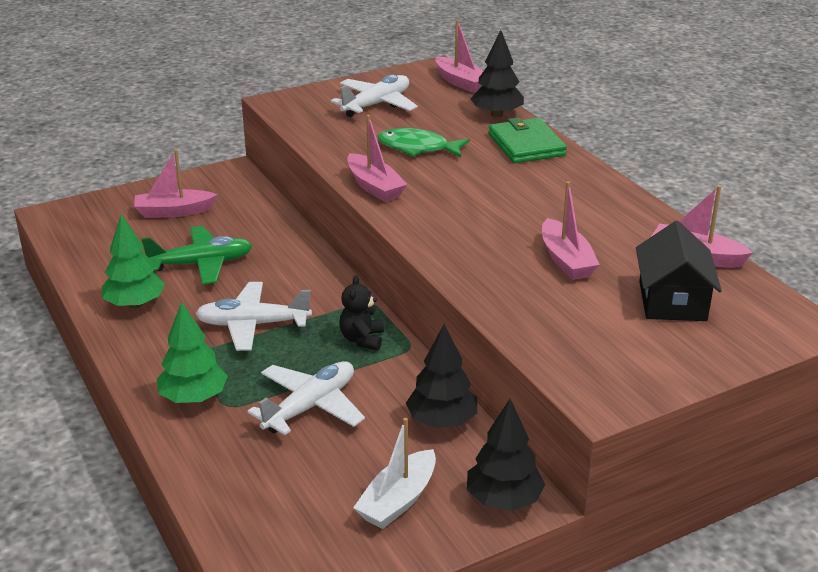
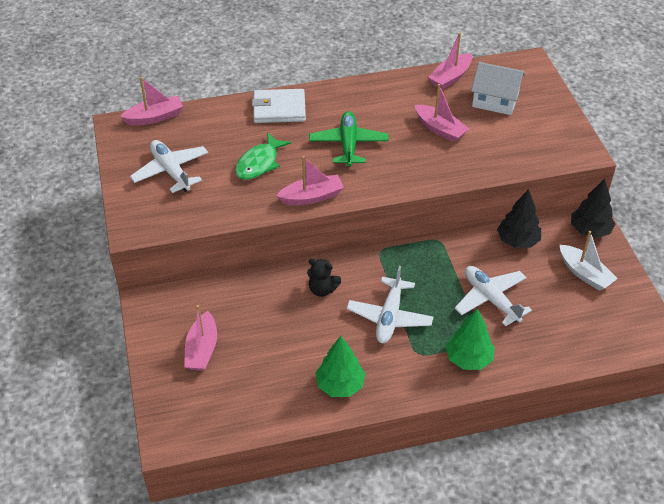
camera: 75 degrees left, 15 degrees up
(201, 264) = (295, 338): green plane -> green plane (348, 144)
(362, 339) = (423, 262): black teddy bear -> black teddy bear (322, 289)
(496, 114) = (222, 111): black tree -> none
(526, 145) = (279, 109): green wallet -> white wallet
(566, 260) = (440, 129): pink boat -> pink boat turned 45 degrees clockwise
(672, 301) = (495, 100): black house -> white house

